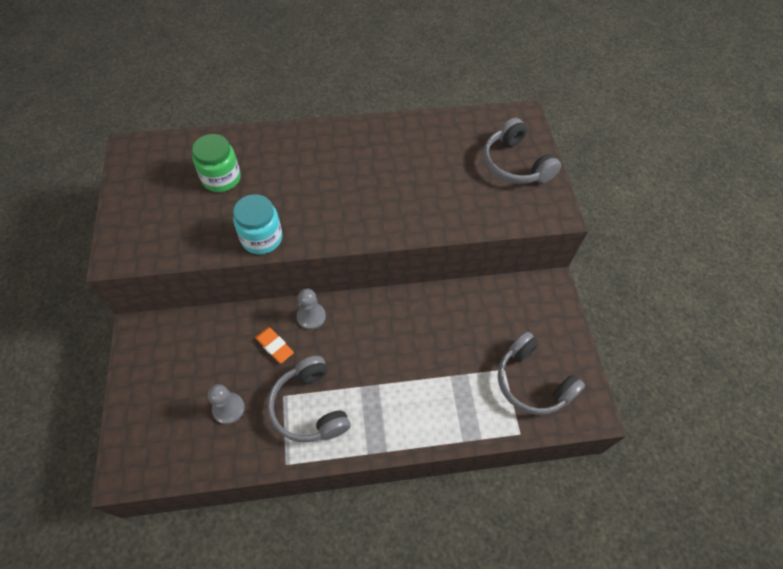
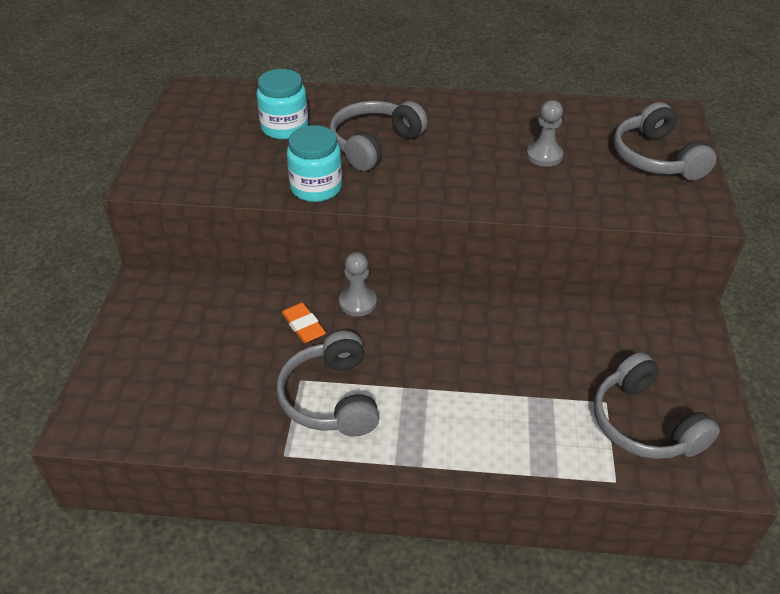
camera: 15 degrees right, 15 degrees down
(221, 178) = (284, 128): green jar -> turquoise jar
(228, 409) = (228, 381): grey pawn -> grey pawn (544, 155)
(298, 184) = (374, 144): none -> grey headphones

